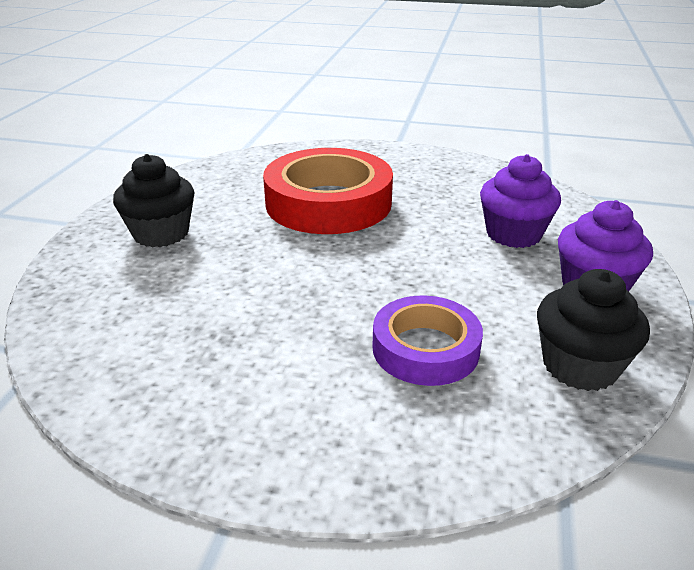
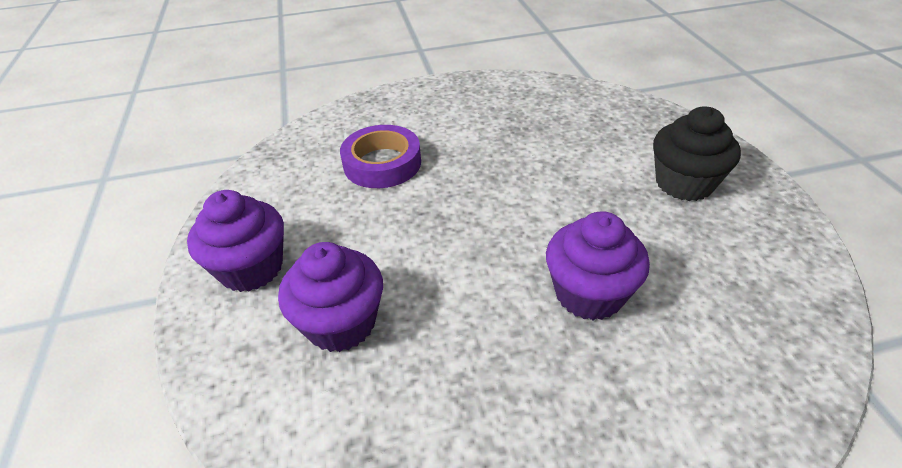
camera: 155 degrees right, 10 degrees up
(328, 203) = (589, 294): red tape -> purple cupcake
(580, 366) = (271, 186): black cupcake -> none

